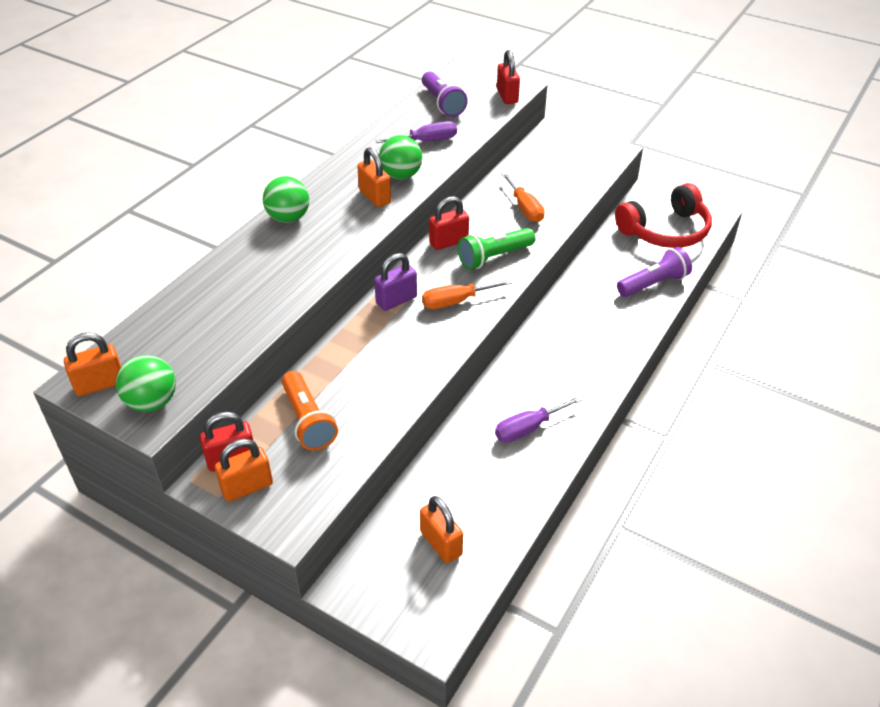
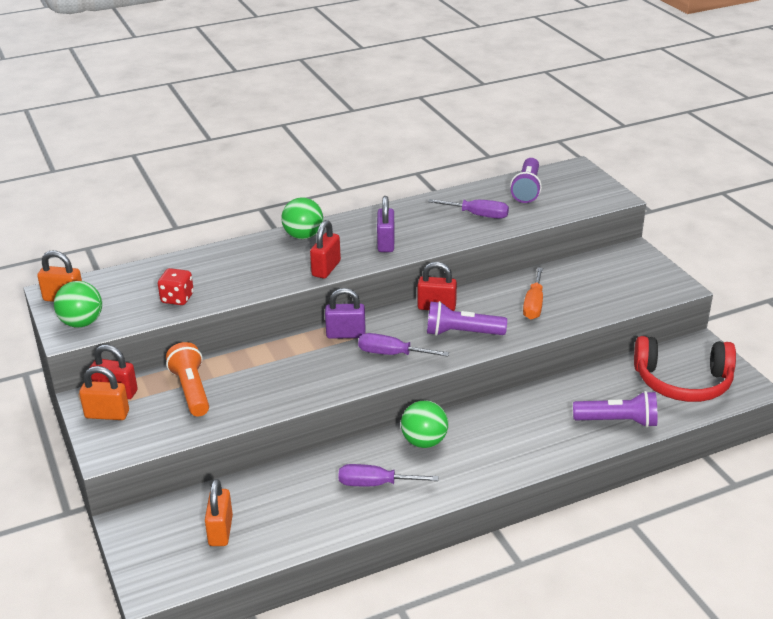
camera: 35 degrees right, 10 degrees down
(230, 332) = (177, 298): none -> red dice
(308, 421) = (191, 390): orange flashlight -> orange flashlight turned 150 degrees clockwise
(375, 197) = (386, 243): orange padlock -> purple padlock
(401, 175) = (425, 234): green ball -> green ball (424, 442)
(456, 301) = (391, 354): orange screwdriver -> purple screwdriver
(494, 257) = (462, 333): green flashlight -> purple flashlight
(507, 96) = (593, 201): red padlock -> red padlock (326, 269)

